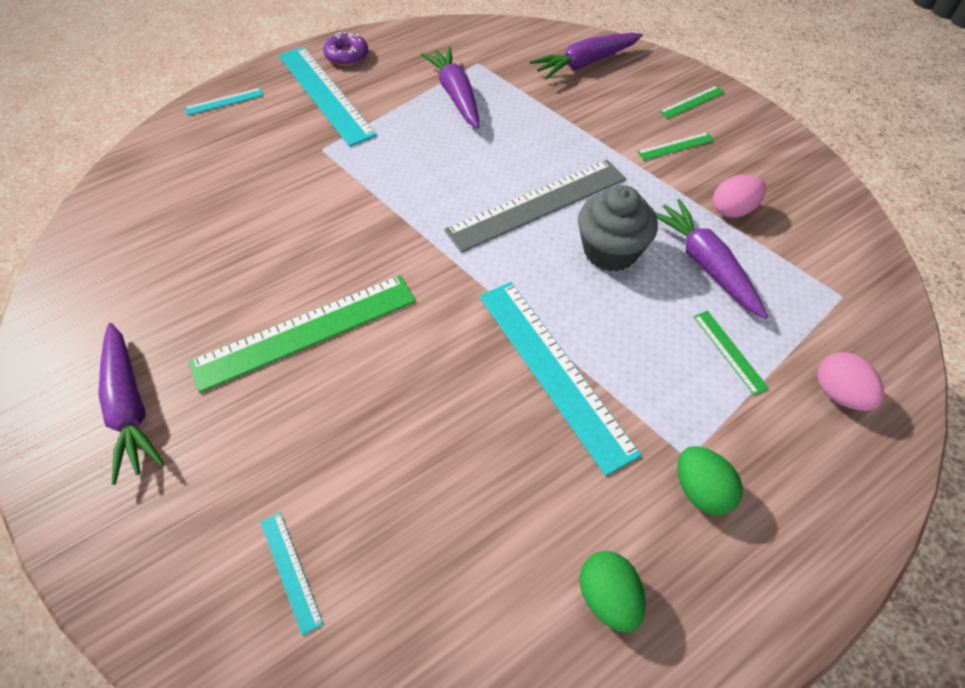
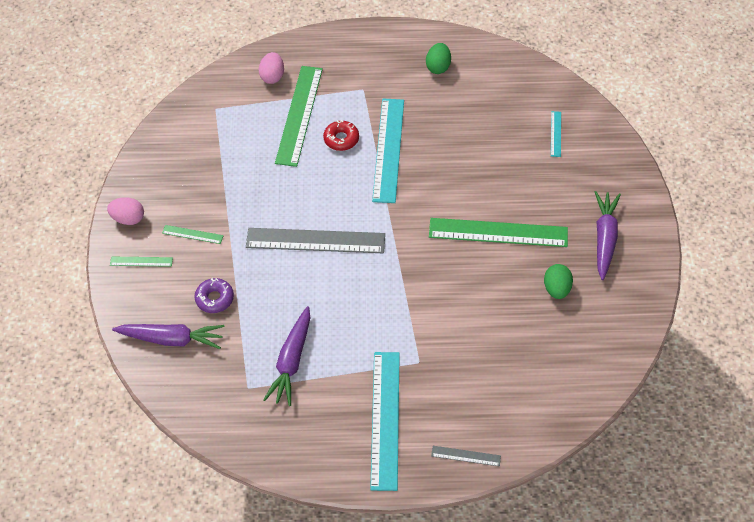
camera: 145 degrees left, 0 degrees up
(224, 101) = (466, 456): turquoise ruler -> grey ruler
(347, 56) = (341, 457): purple donut -> purple donut (214, 299)
(610, 251) = (303, 191): grey cupcake -> none
(634, 348) = (341, 139): none -> red donut
(700, 490) = (370, 77): green egg -> green egg (556, 289)
(705, 264) = (262, 157): purple carrot -> none
(729, 351) = (299, 115): green ruler -> green ruler, size x2.25
(732, 210) = (211, 177): pink egg -> pink egg (128, 219)

